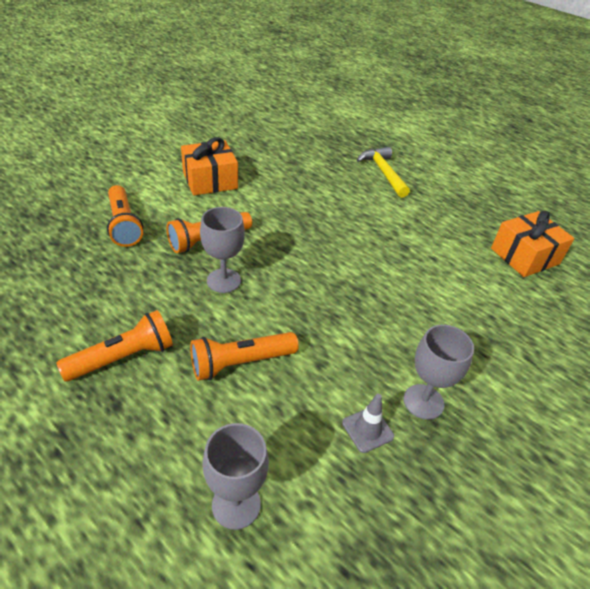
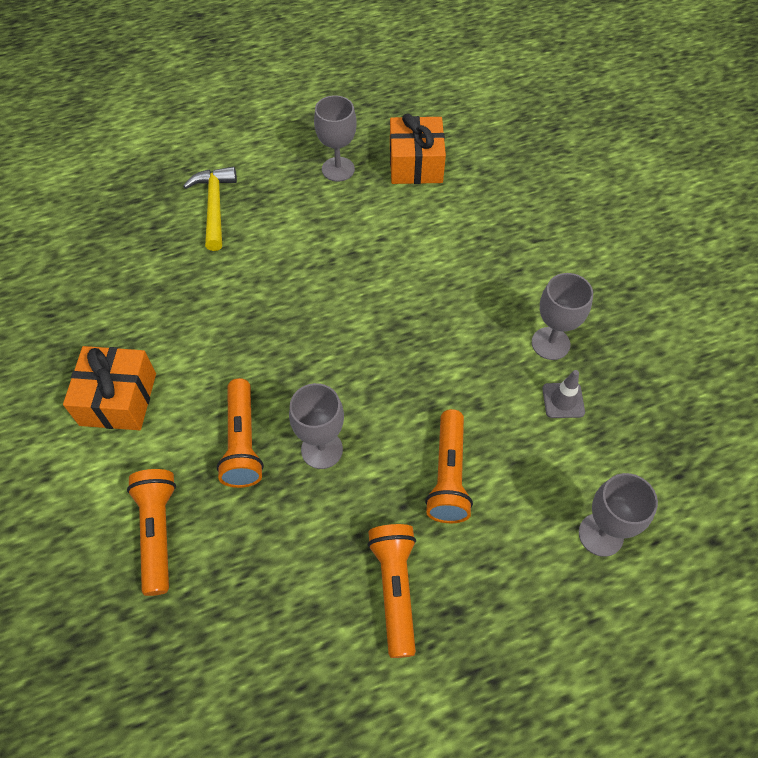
camera: 60 degrees left, 15 degrees up
(124, 225) = (158, 532): orange flashlight -> orange flashlight turned 105 degrees counterclockwise
(383, 173) = (215, 206): yellow hammer -> yellow hammer turned 75 degrees clockwise
(473, 217) = (338, 169): none -> grey goblet

